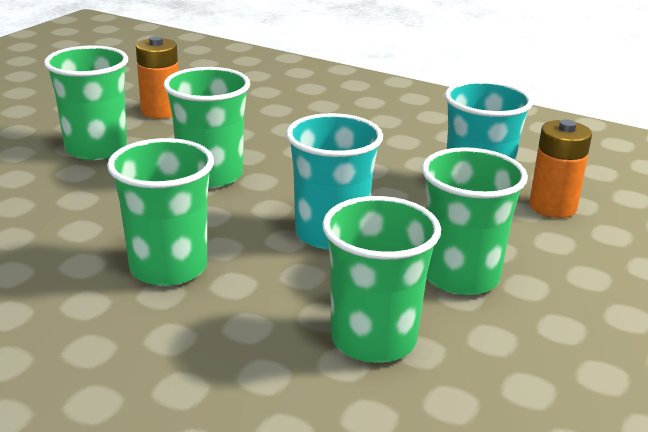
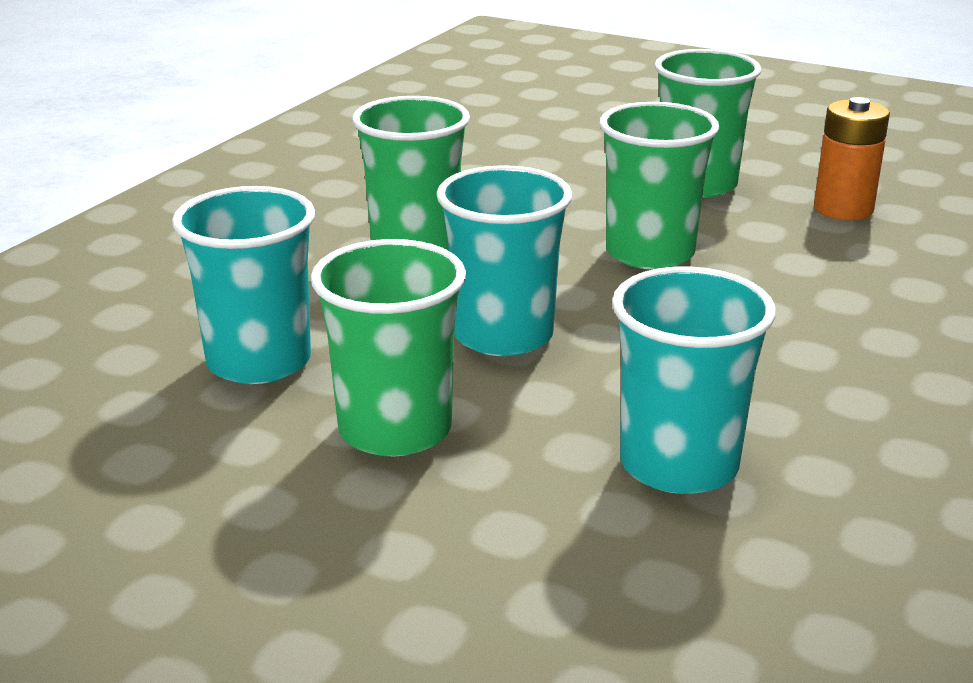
camera: 90 degrees right, 0 degrees up
(373, 339) = (259, 361): green cup -> turquoise cup
(552, 207) = (638, 546): orange battery -> none

